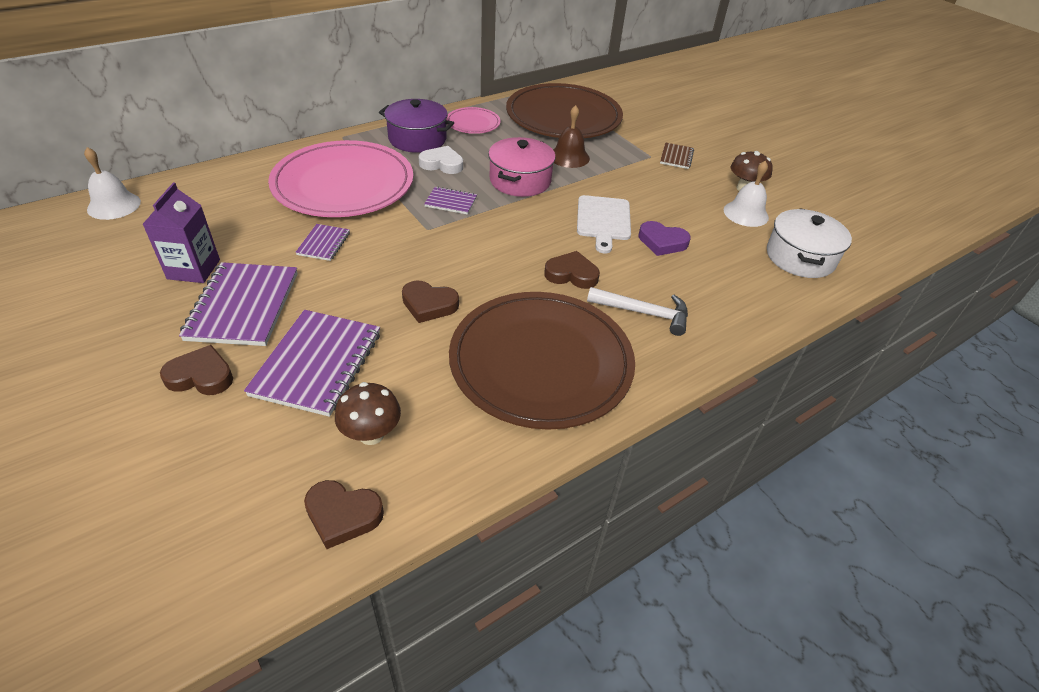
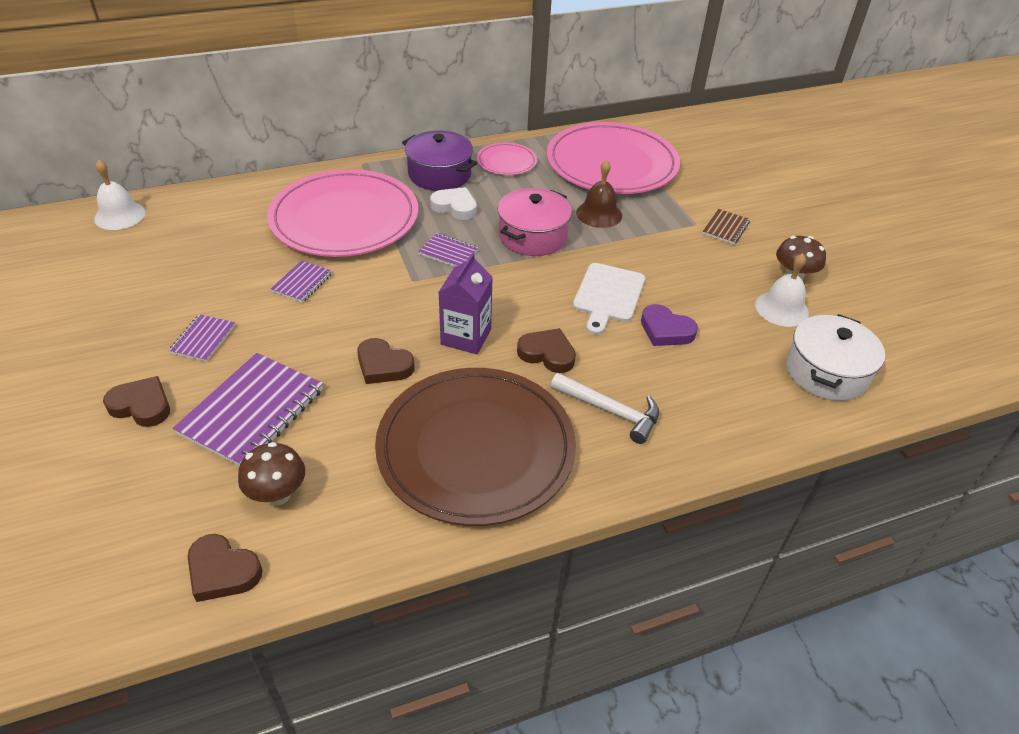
camera: 15 degrees right, 0 degrees up
(194, 269) = (170, 293): purple carton -> purple carton (466, 337)
(243, 306) = (203, 339): purple notebook -> purple notebook, size x0.51
(563, 116) = (611, 164): brown plate -> pink plate

